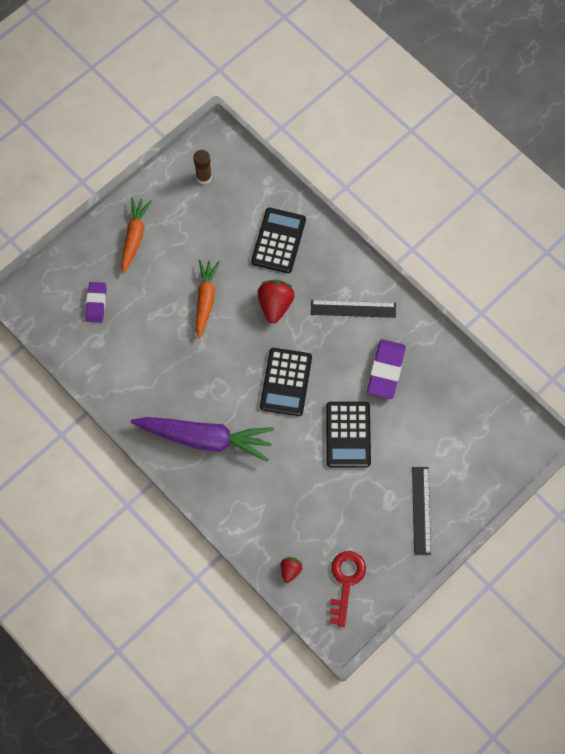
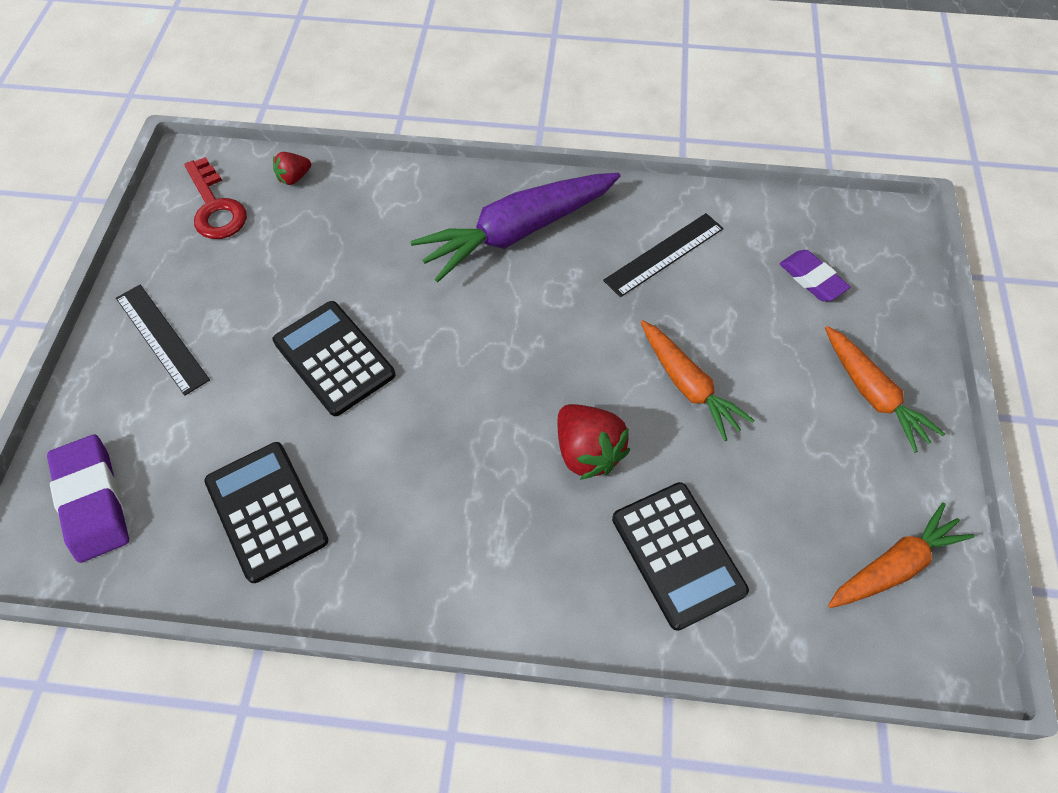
camera: 140 degrees right, 10 degrees down
(204, 177) = (893, 565): brown glue stick -> orange carrot
(286, 382) = (476, 362): black calculator -> black calculator (266, 511)
(290, 570) = (294, 178): red strawberry -> red strawberry turned 75 degrees clockwise
(353, 308) = (466, 537): black ruler -> black ruler (664, 254)
(386, 370) = (342, 481): purple eraser -> purple eraser (93, 501)

